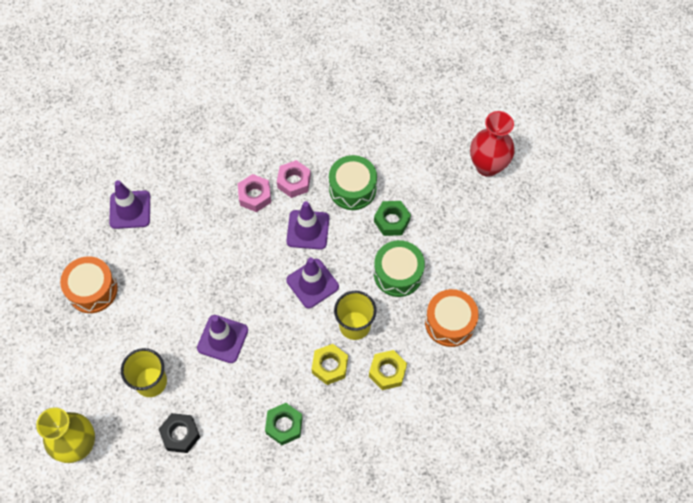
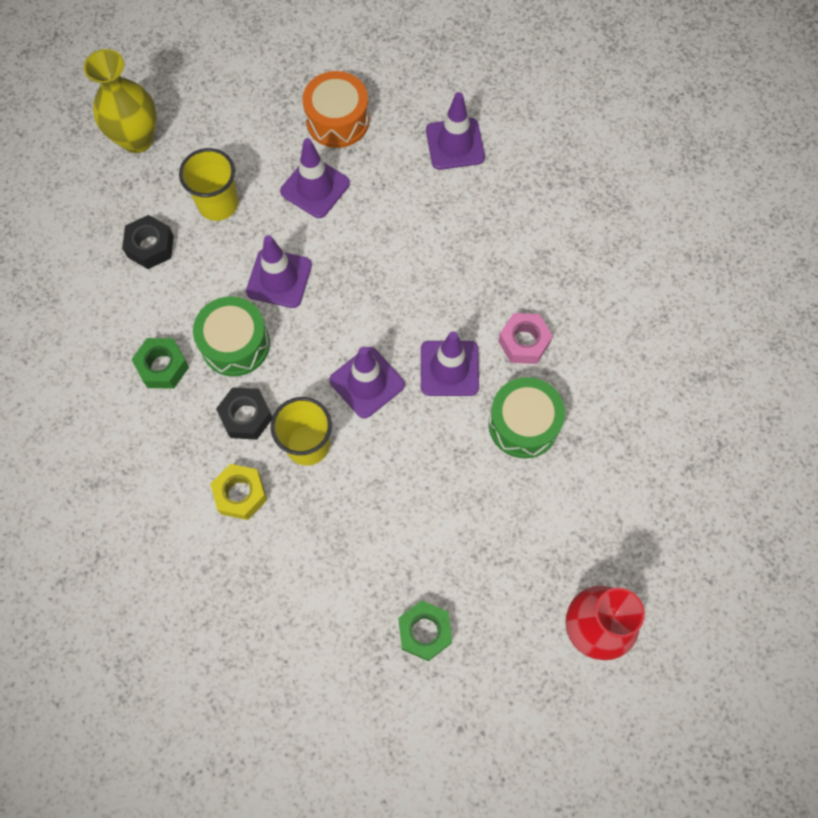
camera: 85 degrees right, 5 degrees up
(149, 309) = (315, 187): none -> purple traffic cone
(255, 196) = (494, 293): pink nut -> none
(330, 366) = (246, 416): yellow nut -> black nut
(392, 221) = (476, 484): green nut -> green nut (424, 632)
(398, 274) = (391, 499): green drum -> green drum (235, 344)
(450, 322) = (319, 579): orange drum -> none

